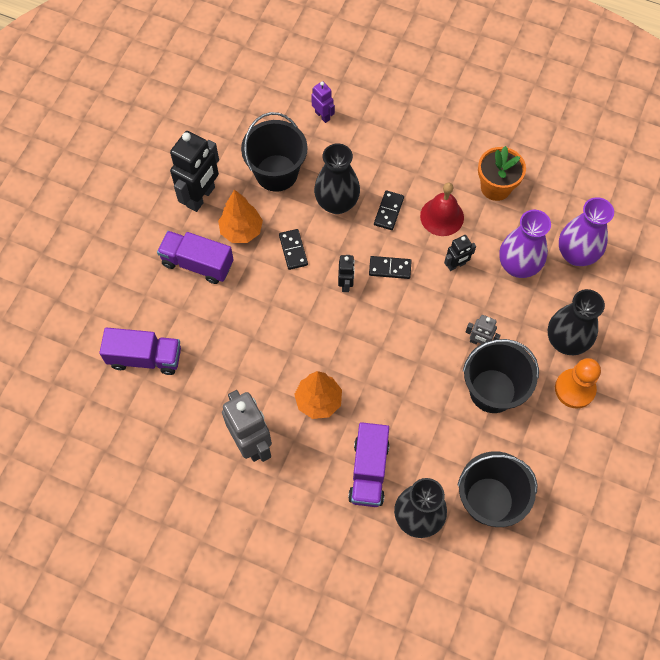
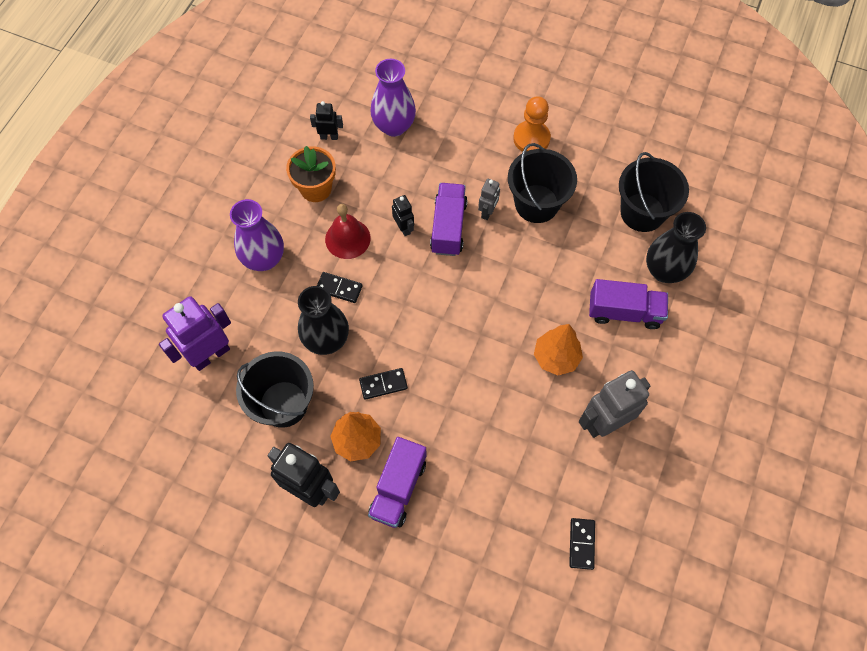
camera: 90 degrees left, 0 degrees up
(145, 358) = (515, 541): purple truck -> purple truck (448, 227)
(322, 115) = (210, 354): purple robot -> purple robot, size x1.94
(346, 284) = (424, 331): black robot -> black robot (329, 136)
(390, 268) = (406, 288): black domino -> black domino (581, 544)
(518, 266) = (405, 174): purple vase -> purple vase (264, 259)
(566, 341) = (484, 141): black vase -> none

